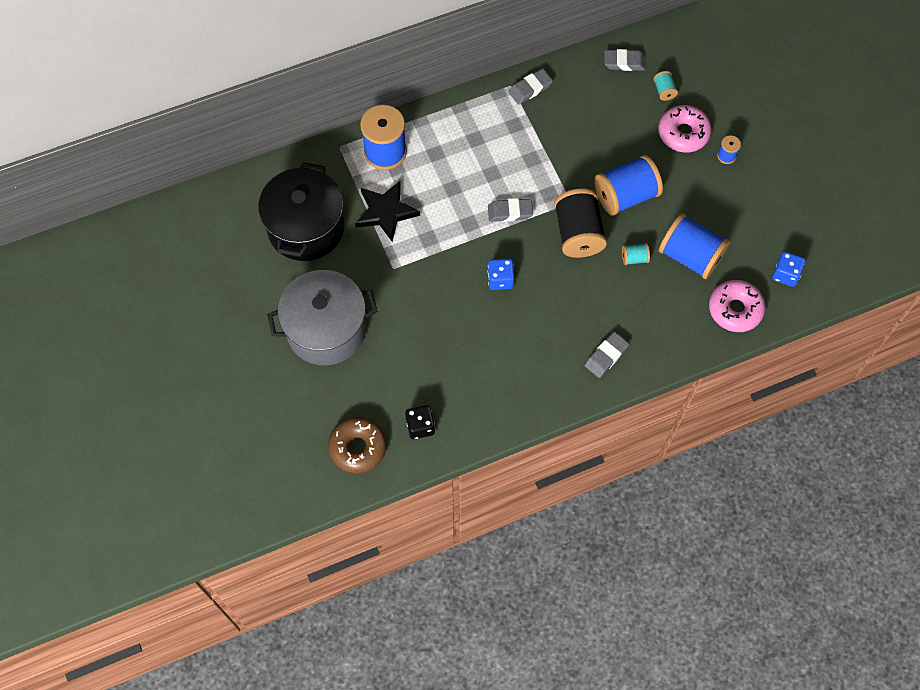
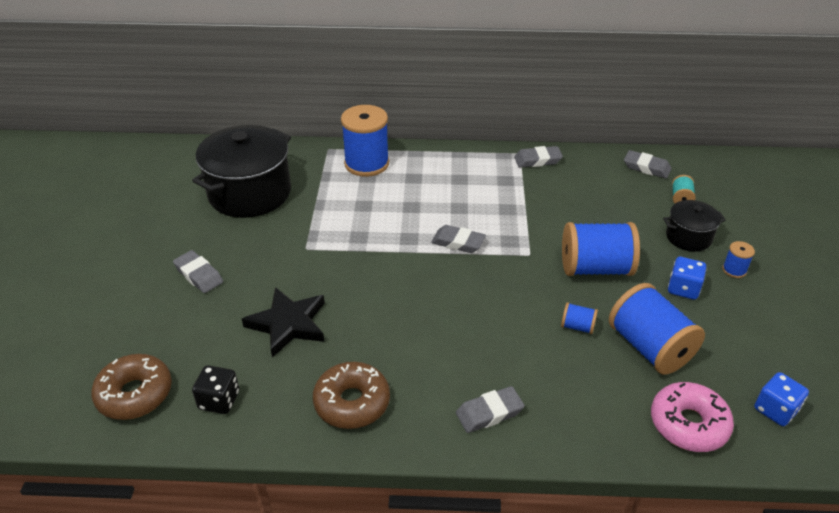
camera: 25 degrees right, 25 degrees down
(326, 329) = (199, 275): grey pot -> grey eraser
(386, 212) = (333, 205): black star -> black star (288, 324)
(500, 279) = (410, 294): blue dice -> blue dice (683, 289)
(511, 388) = (352, 402): none -> brown donut
(578, 233) = (522, 283): black spool -> none
(634, 258) = (577, 326): turquoise spool -> blue spool
(683, 133) = (688, 237): pink donut -> black pot

